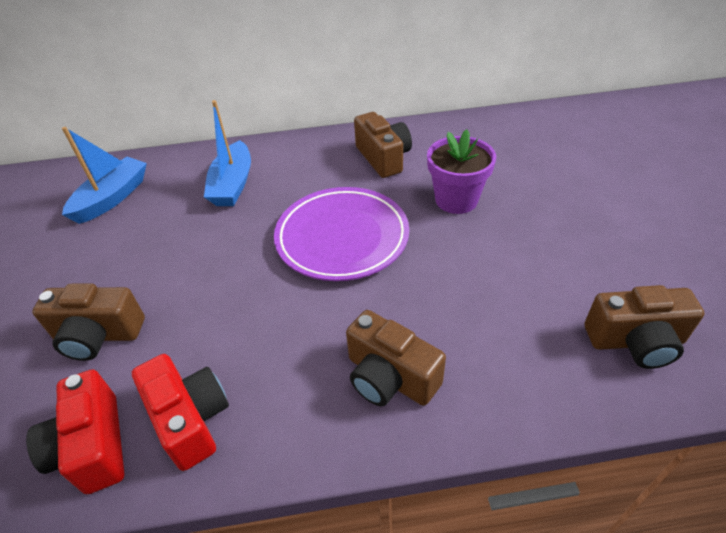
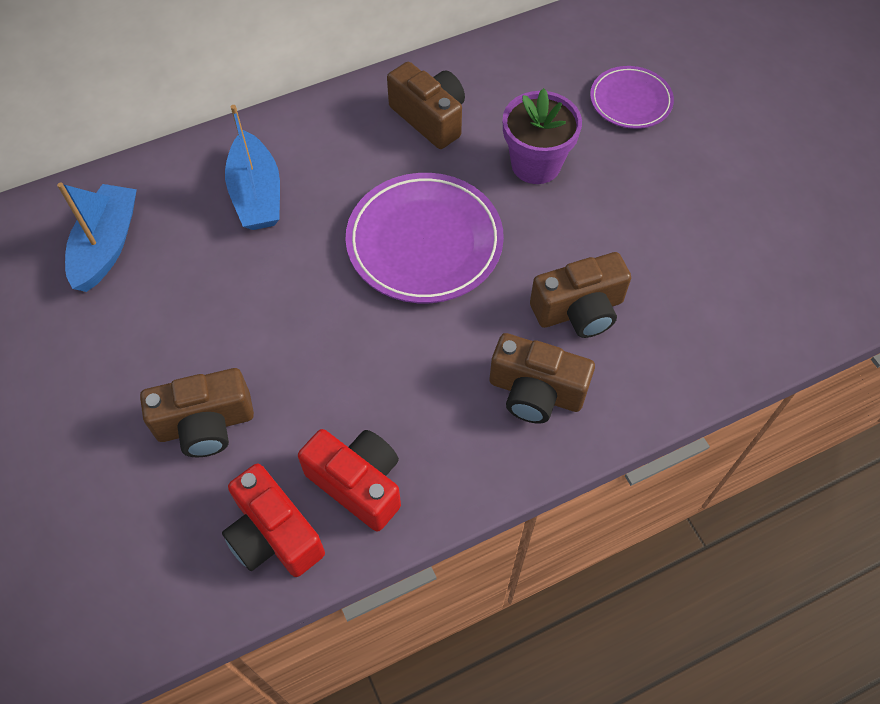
camera: 20 degrees left, 15 degrees up
(551, 170) = (630, 101): none -> purple plate
(635, 341) = (752, 298): brown camera -> brown camera (579, 310)

